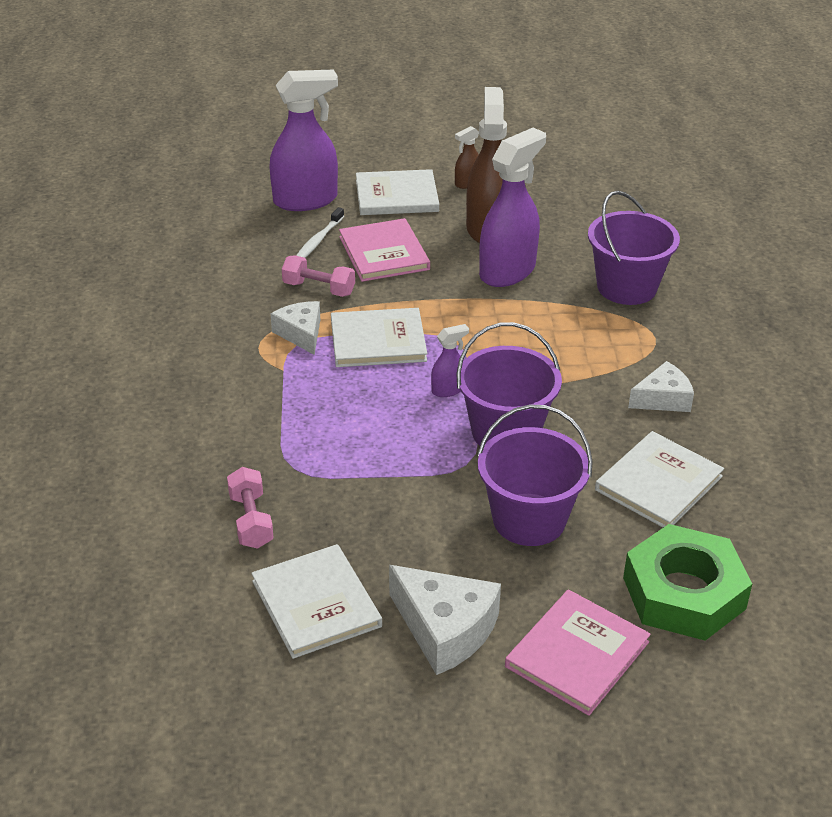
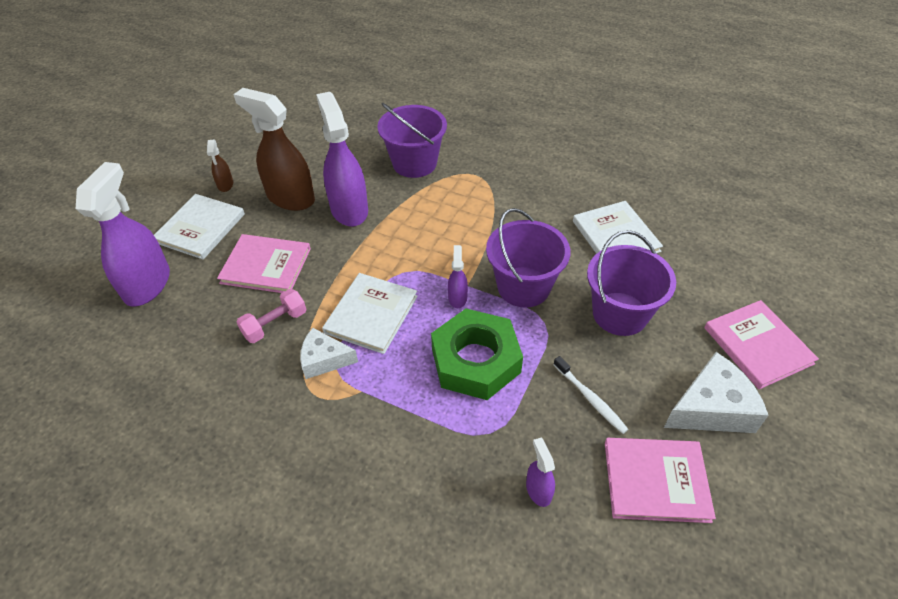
camera: 60 degrees left, 10 degrees up
(251, 520) = (538, 490): pink dumbbell -> purple spray bottle
(316, 603) = (656, 480): white book -> pink book
(318, 241) = (211, 299): white toothbrush -> white toothbrush (590, 399)
(663, 399) = (537, 198): white cheese -> none
(683, 593) = (719, 270): green nut -> green nut (475, 361)

